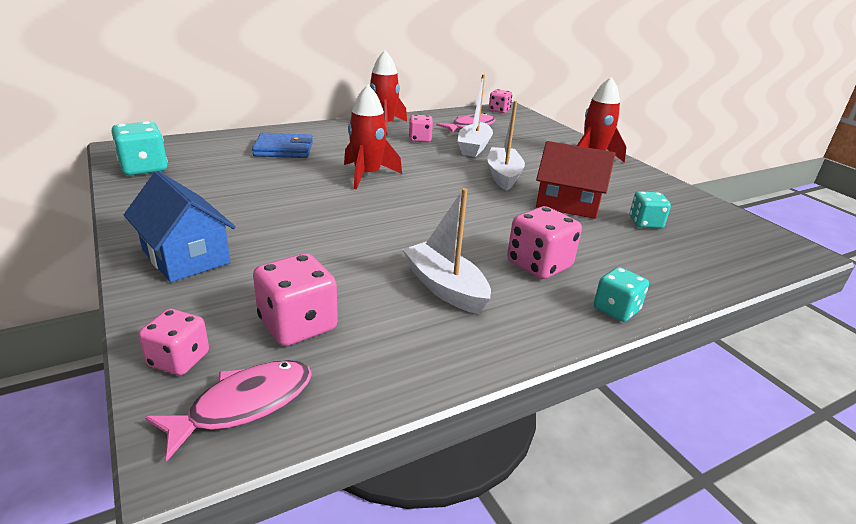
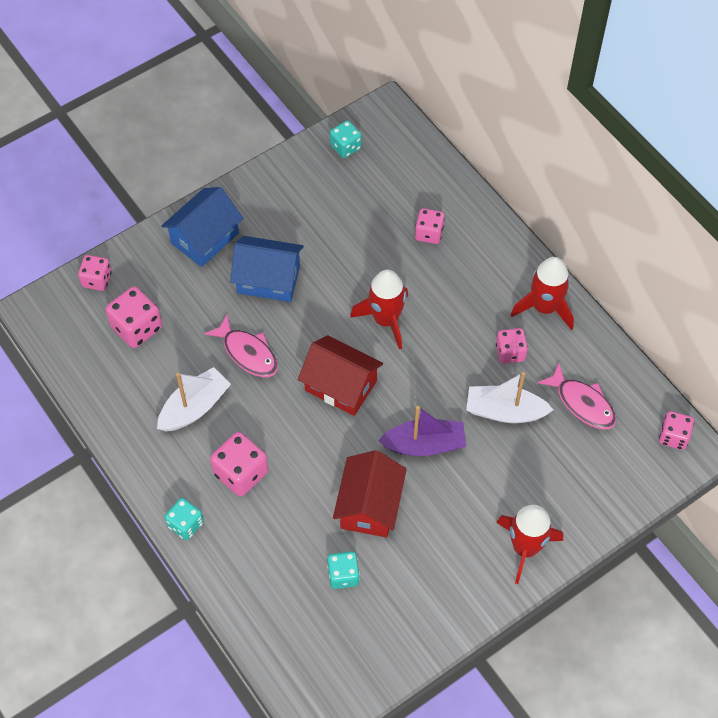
camera: 85 degrees right, 30 degrees up
(144, 168) = (345, 147): turquoise dice -> turquoise dice, size x0.65
(244, 405) = (66, 322): pink fish -> pink fish (248, 353)
(281, 223) = (268, 279): none -> blue house
(284, 149) = (429, 233): blue wallet -> pink dice
(435, 202) = (340, 386): none -> red house
(503, 176) = (424, 445): white boat -> purple boat

